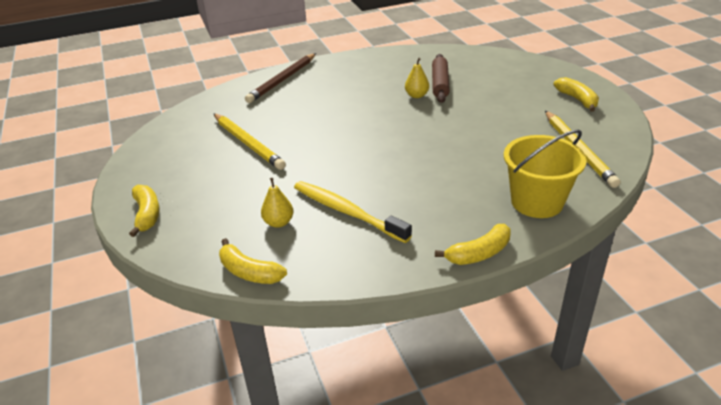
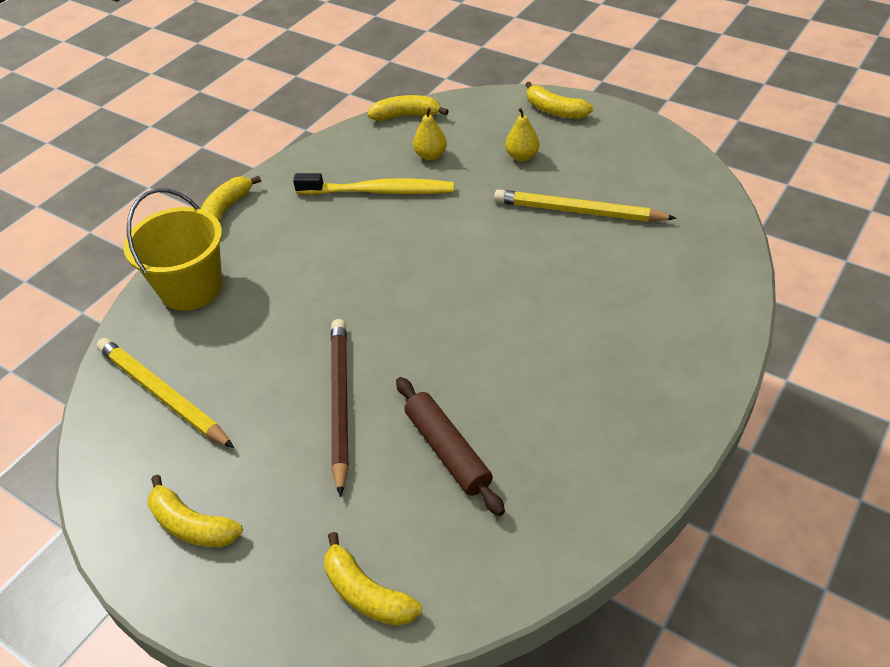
camera: 145 degrees right, 10 degrees up
(282, 80) = (697, 330): brown pencil -> brown pencil (340, 403)
(416, 95) = (460, 400): yellow pear -> yellow pear (522, 156)
(509, 63) = (366, 593): none -> yellow banana

